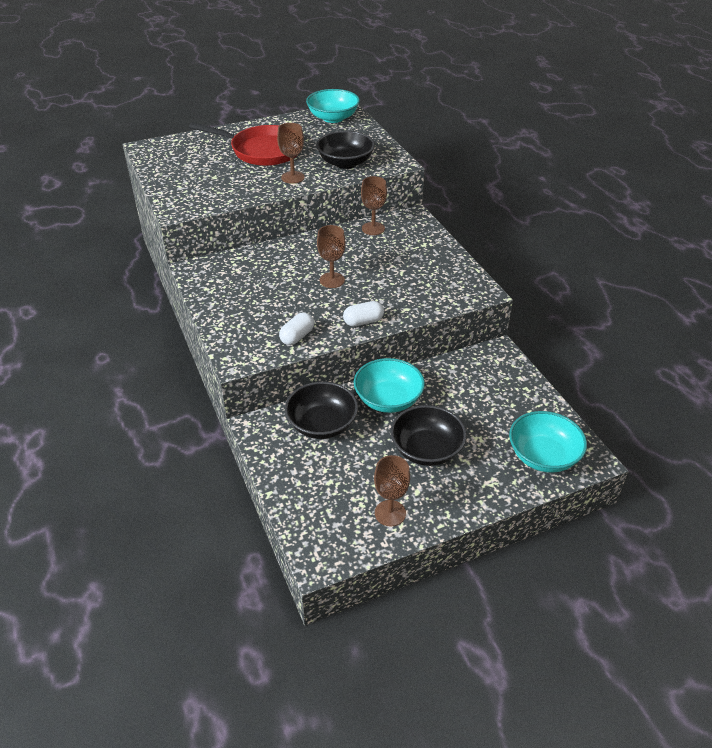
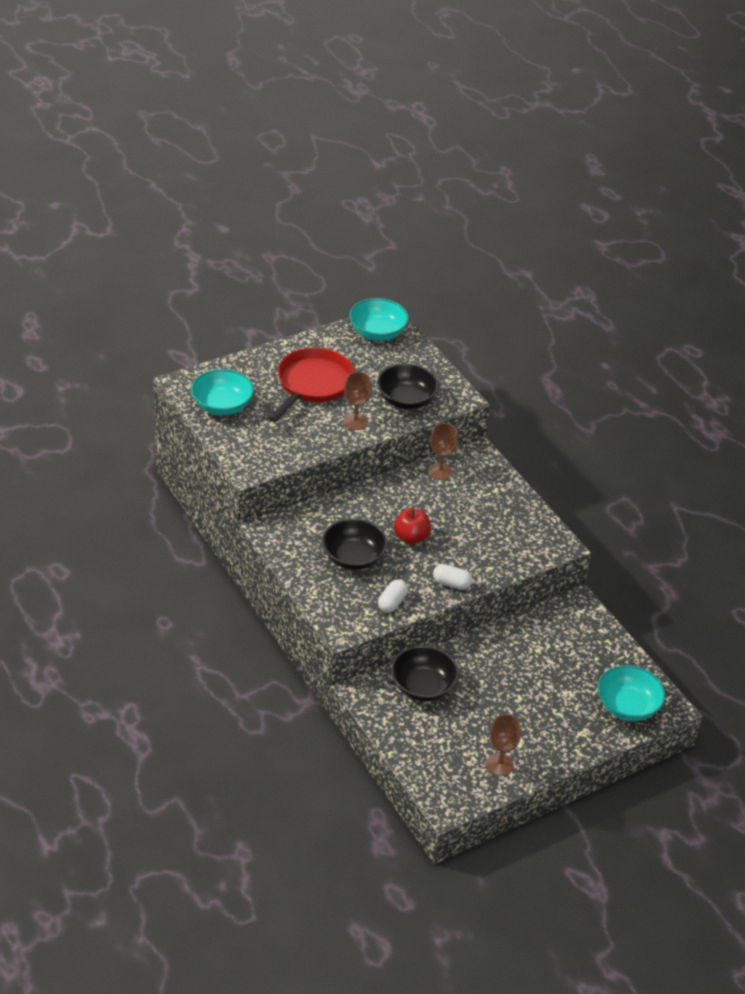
camera: 10 degrees left, 0 degrees up
(262, 151) = (312, 384): red pan -> red pan turned 75 degrees counterclockwise
(332, 280) = (411, 537): brown goblet -> red apple
(363, 321) = (451, 583): white capsule -> white capsule turned 45 degrees clockwise
(388, 399) = (480, 658): turquoise bowl -> turquoise bowl (222, 406)
(426, 449) = (523, 706): black bowl -> black bowl (353, 557)

